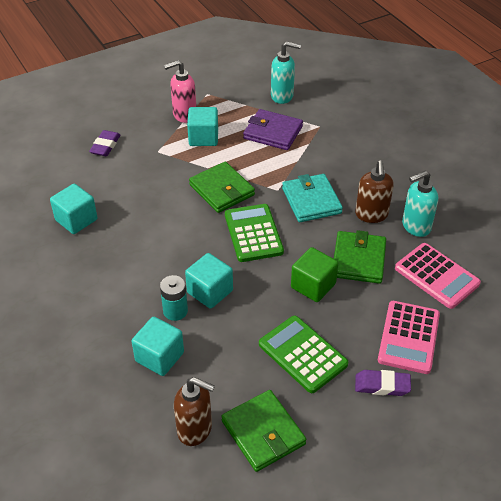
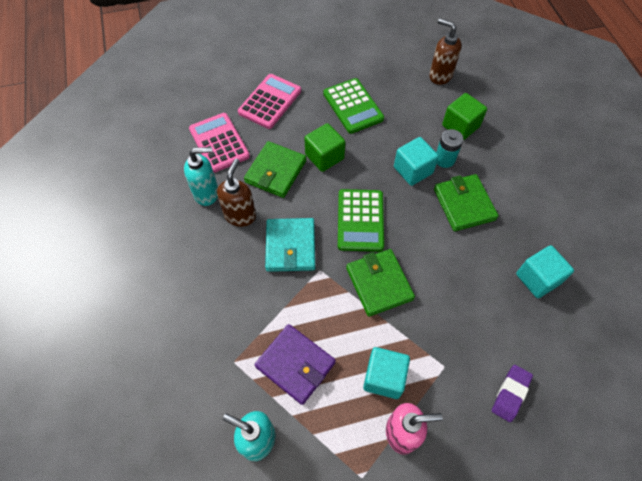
camera: 165 degrees left, 15 degrees up
(159, 357) = (460, 126): turquoise cube -> green cube
(263, 432) = (395, 65): green wallet -> green wallet (464, 204)
(382, 385) = (306, 76): purple eraser -> none

